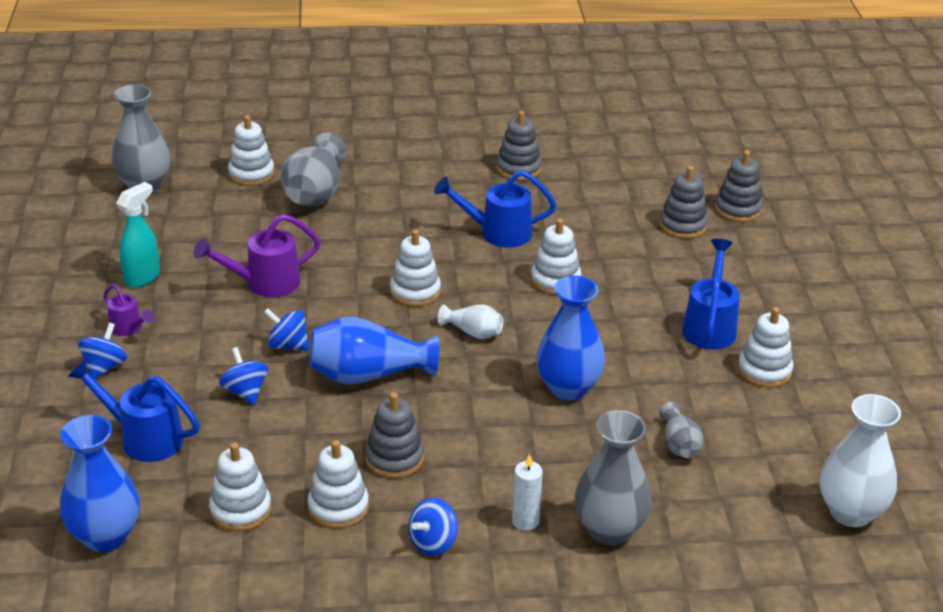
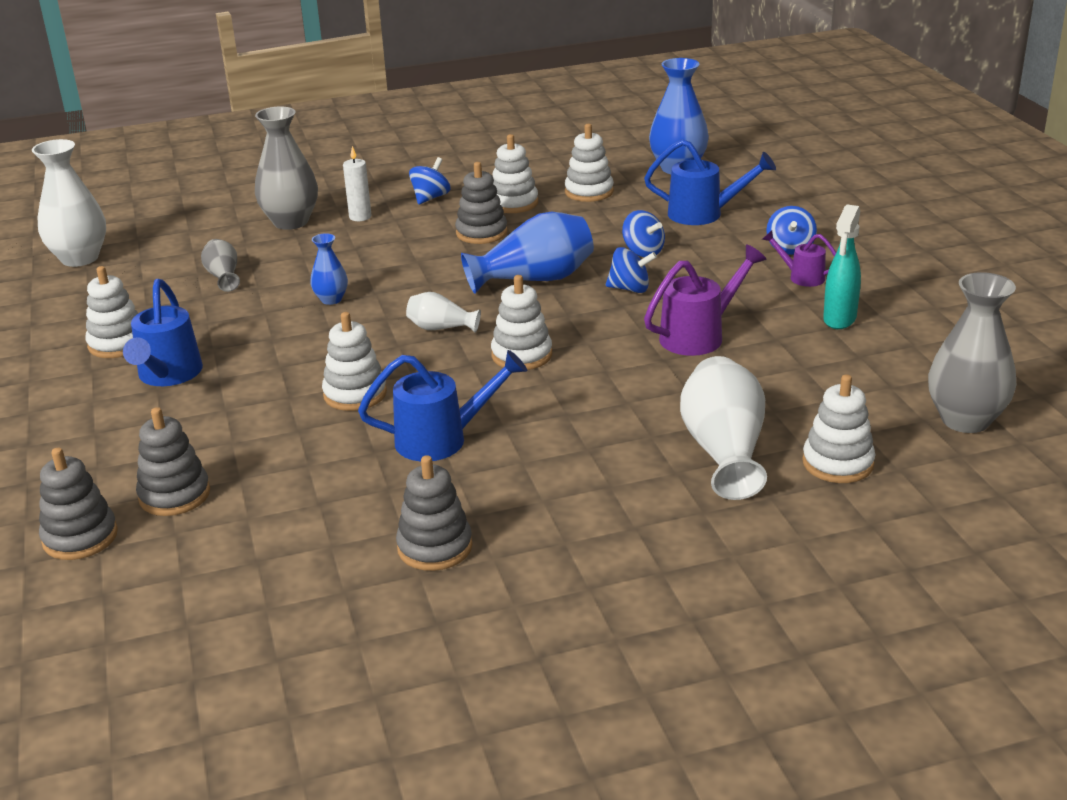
camera: 170 degrees right, 5 degrees down
(315, 193) = (724, 451): grey vase -> white vase
(568, 388) = (331, 299): blue vase -> blue vase, size x0.53

